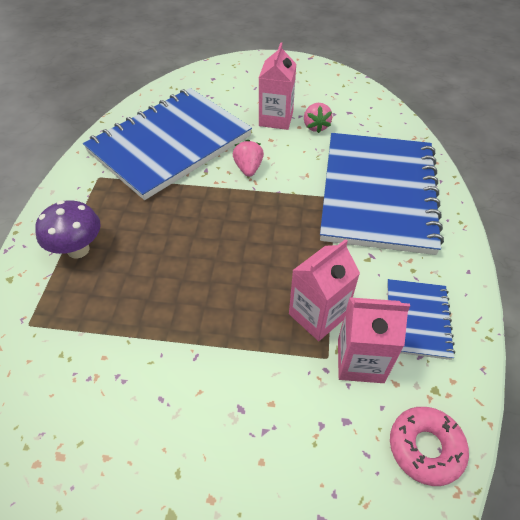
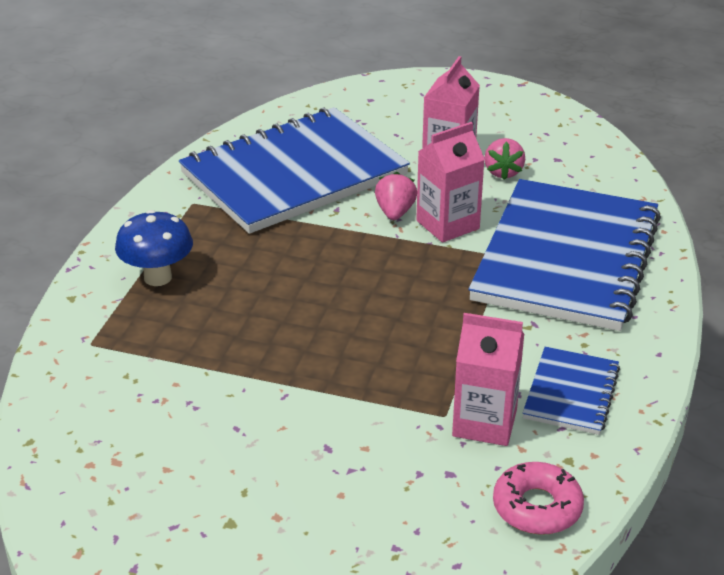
camera: 10 degrees right, 15 degrees down
(78, 250) = (158, 277): purple mushroom -> blue mushroom
(317, 315) = (444, 374): pink carton -> pink carton (447, 224)

